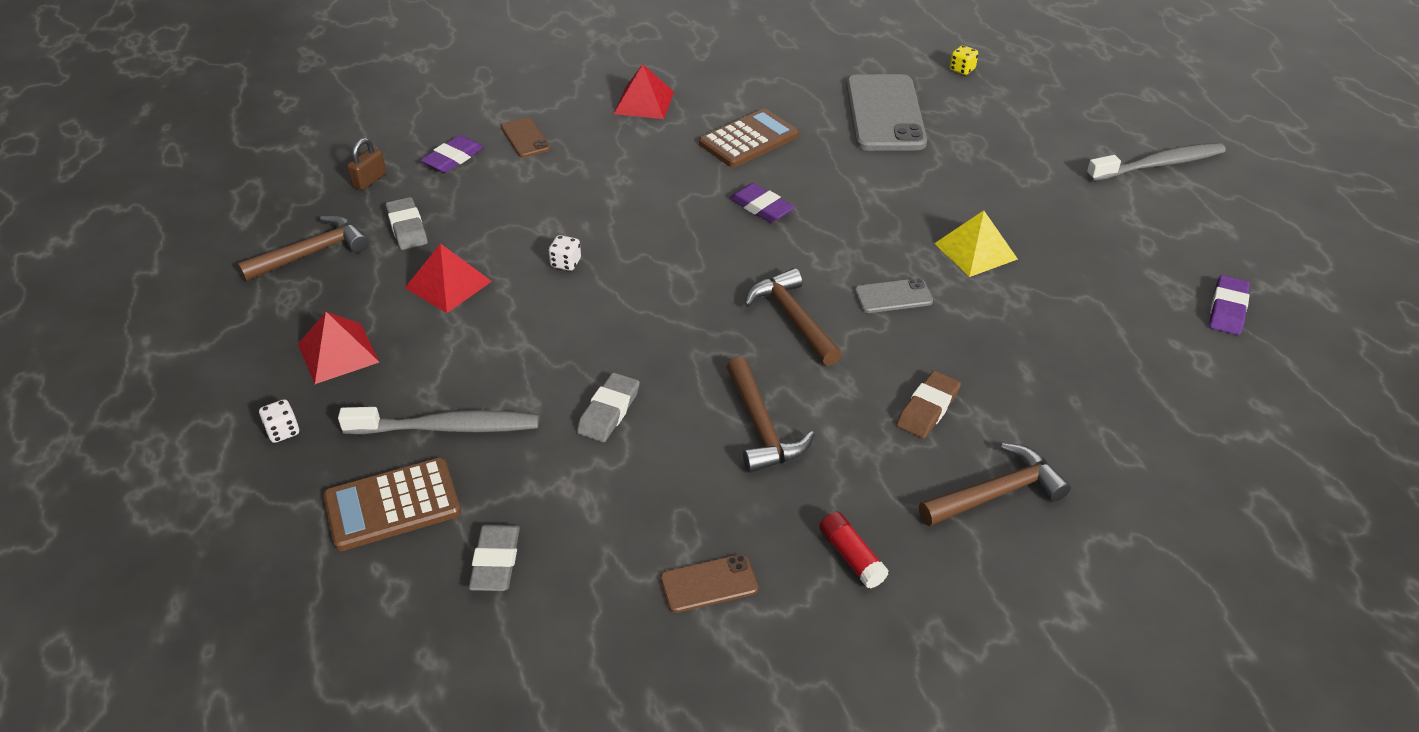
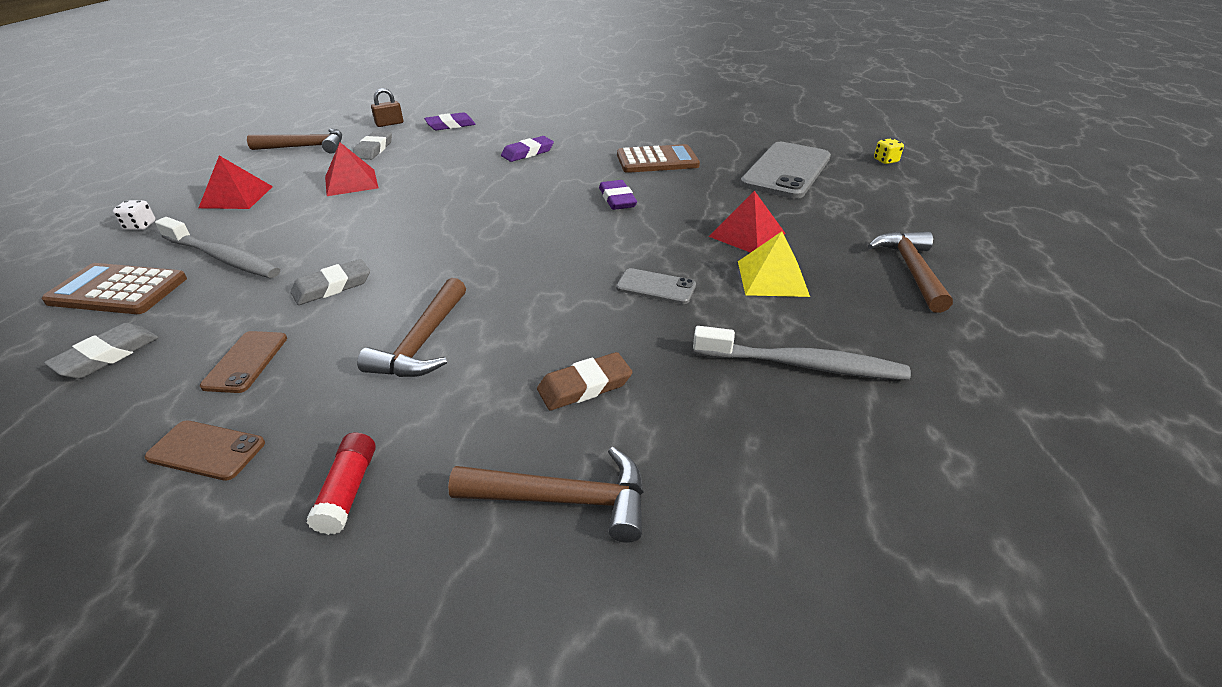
camera: 30 degrees right, 5 degrees down
(525, 138) = (507, 126): brown phone -> brown phone (246, 361)
(566, 263) = (437, 192): white dice -> none
(644, 102) = (608, 126): red pyramid -> red pyramid (747, 234)
(793, 318) = (551, 274): brown hammer -> brown hammer (911, 270)
(1158, 165) = (1041, 268): grey toothbrush -> grey toothbrush (802, 365)
(1227, 309) = (1037, 422): purple eraser -> purple eraser (528, 153)

